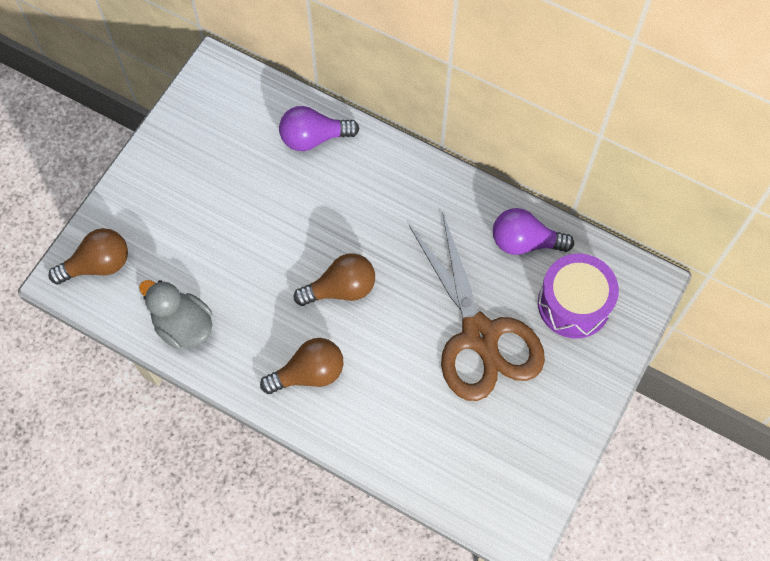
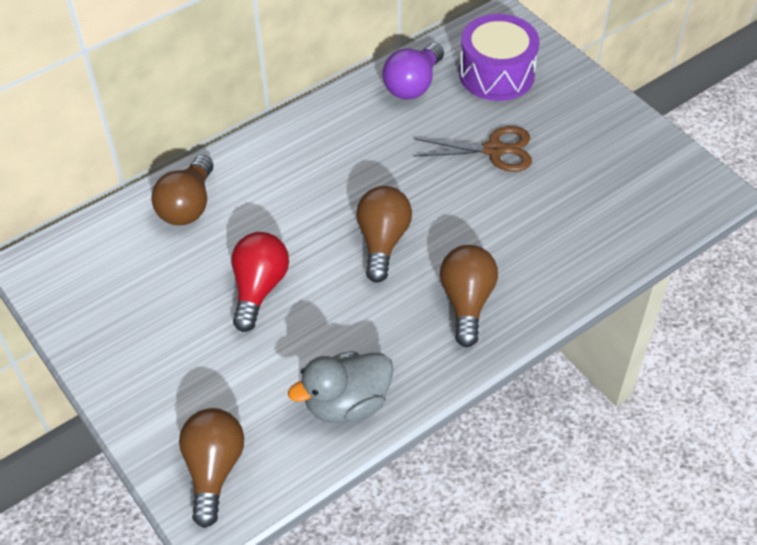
camera: 65 degrees left, 15 degrees down
(258, 222) = (259, 288): none -> red light bulb
(313, 138) = (188, 205): purple light bulb -> brown light bulb
(480, 335) = (494, 150): brown scissors -> brown scissors, size x0.54

